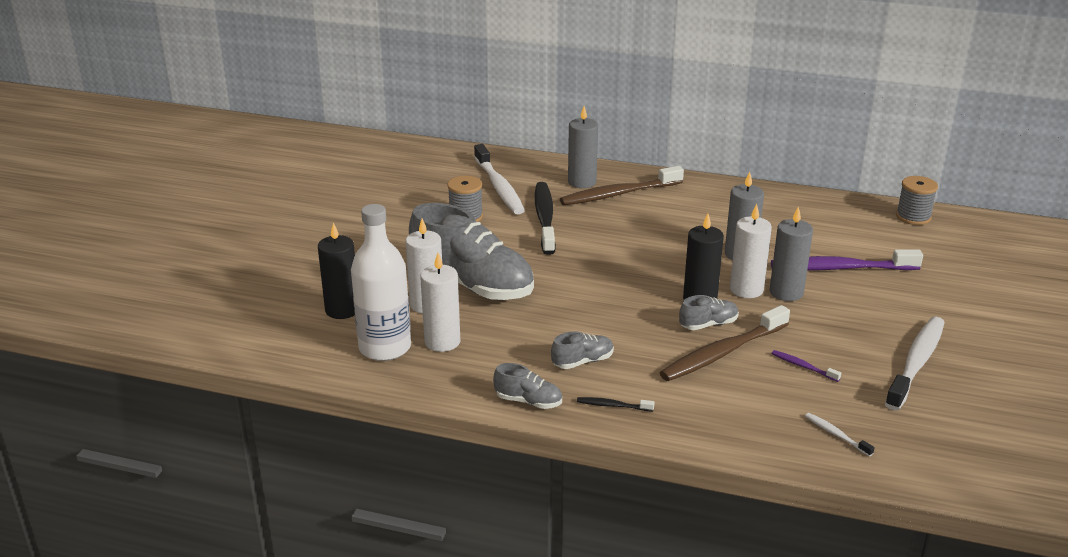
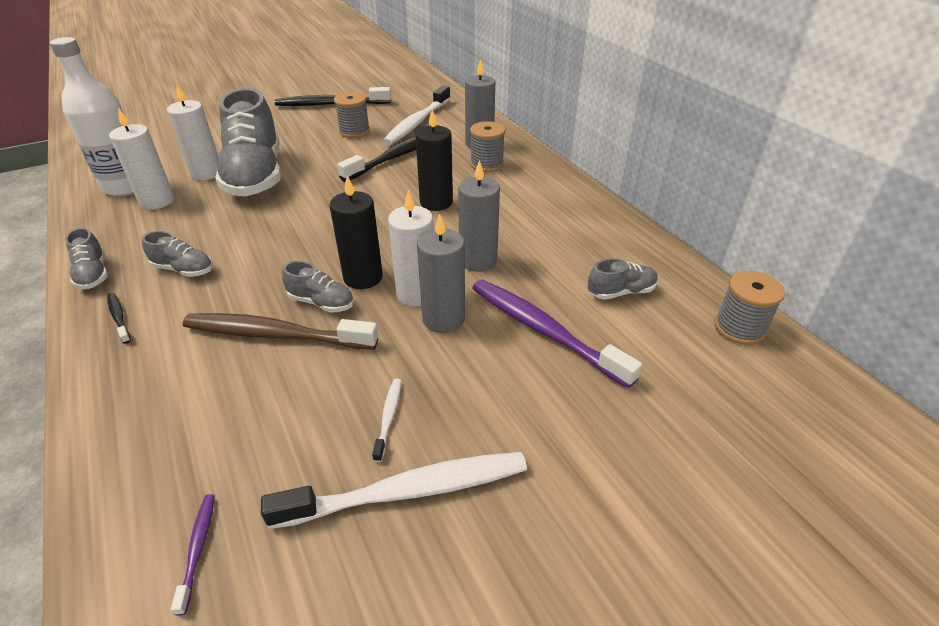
camera: 45 degrees right, 10 degrees up
(342, 310) = (166, 152): black candle -> black candle (436, 202)
(387, 205) = (331, 104): none -> black toothbrush
(619, 194) = (486, 164): brown toothbrush -> grey spool
(803, 366) = (303, 400): purple toothbrush -> purple toothbrush (197, 549)
(836, 435) = (172, 498): white toothbrush -> white toothbrush (388, 417)
(838, 229) = (621, 292): none -> grey shoe

